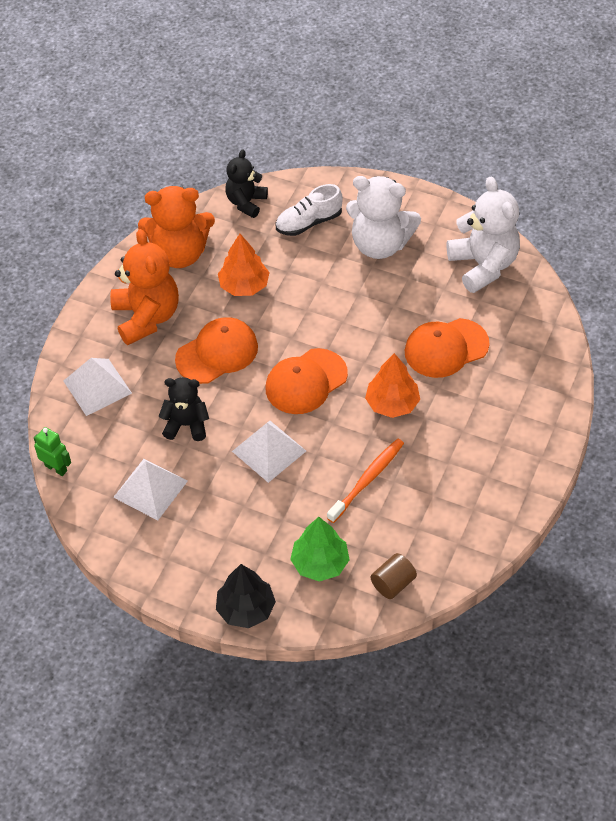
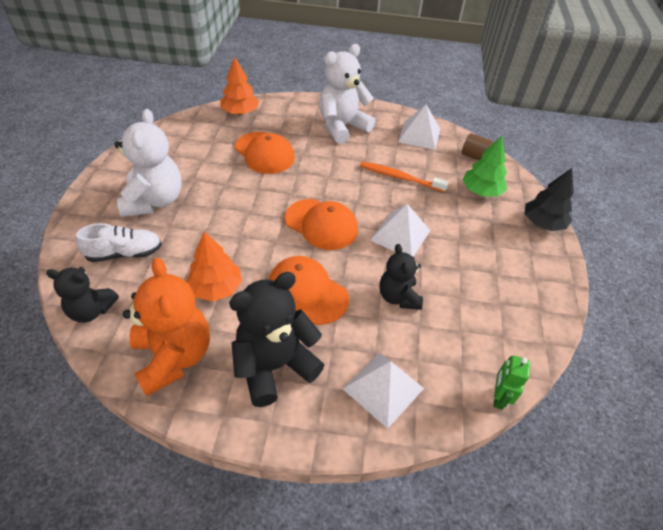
camera: 110 degrees left, 5 degrees down
(146, 317) = (275, 366): orange teddy bear -> black teddy bear
(150, 489) = (478, 308): white pyramid -> white pyramid (419, 135)
(308, 222) = (125, 253): white shoe -> white shoe turned 60 degrees counterclockwise
(392, 404) = (326, 174): orange tree -> orange tree (240, 112)
(483, 265) = (176, 142): white teddy bear -> white teddy bear (342, 127)

